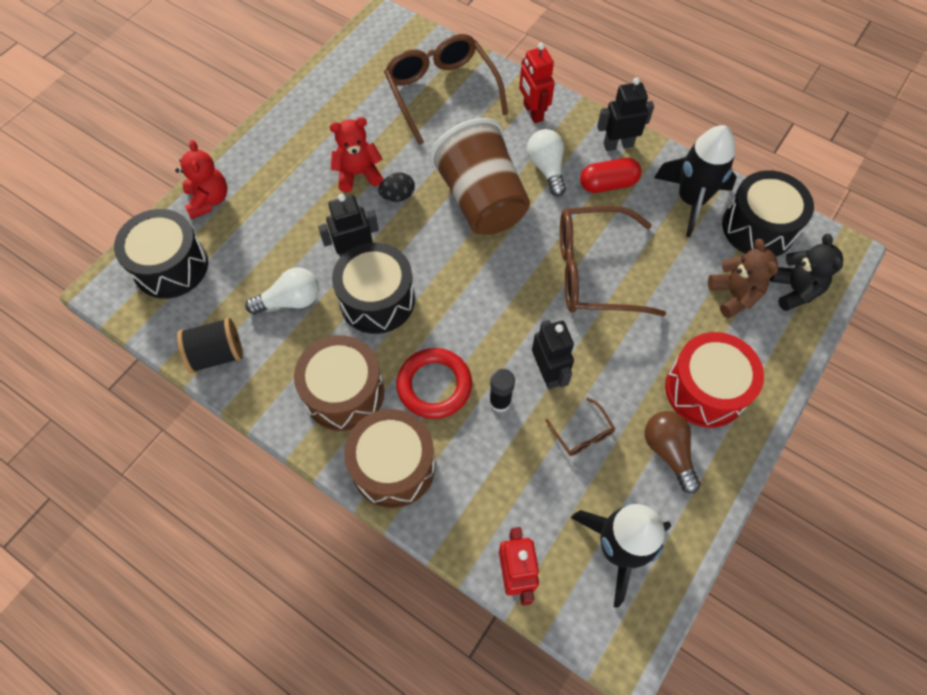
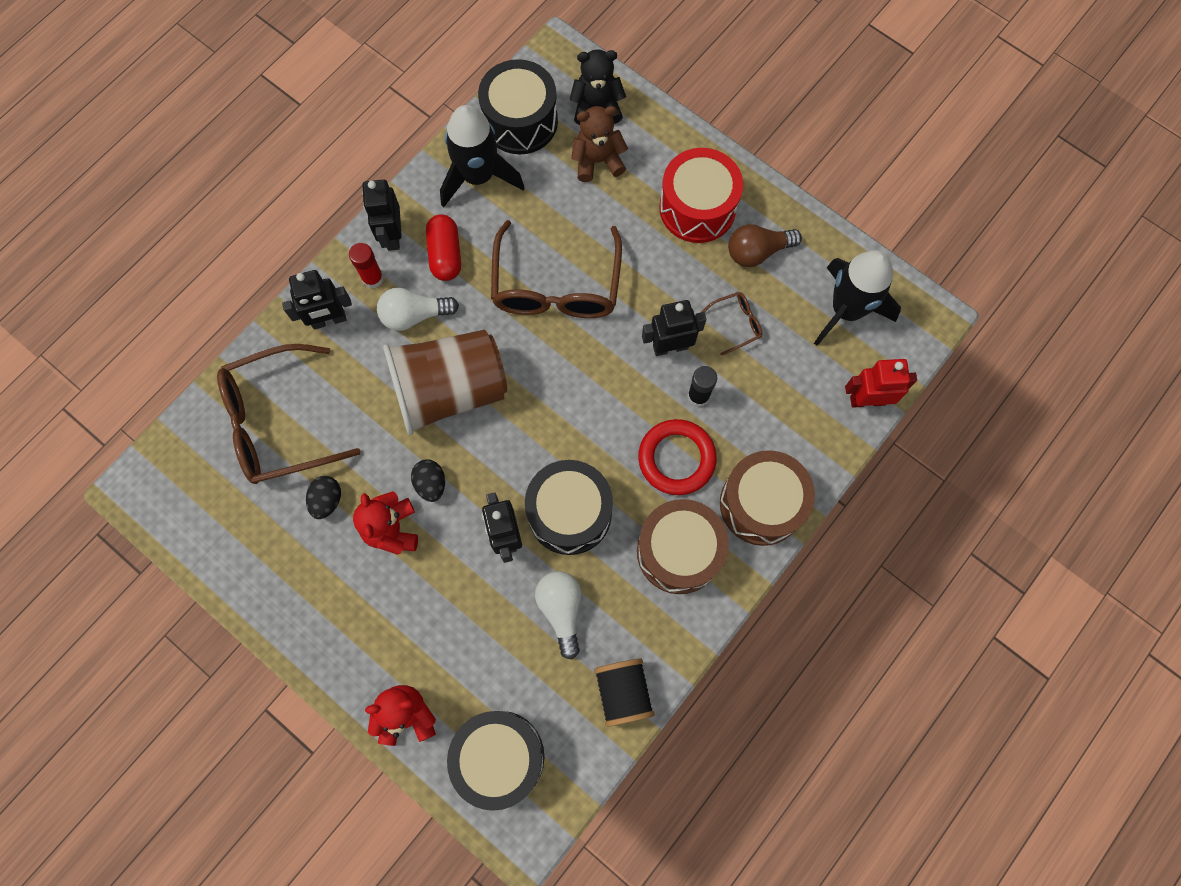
camera: 85 degrees left, 10 degrees up
(380, 130) = (327, 500): none -> black egg
(532, 112) = (329, 320): red robot -> black robot
(575, 136) = (373, 278): none -> red glue stick

